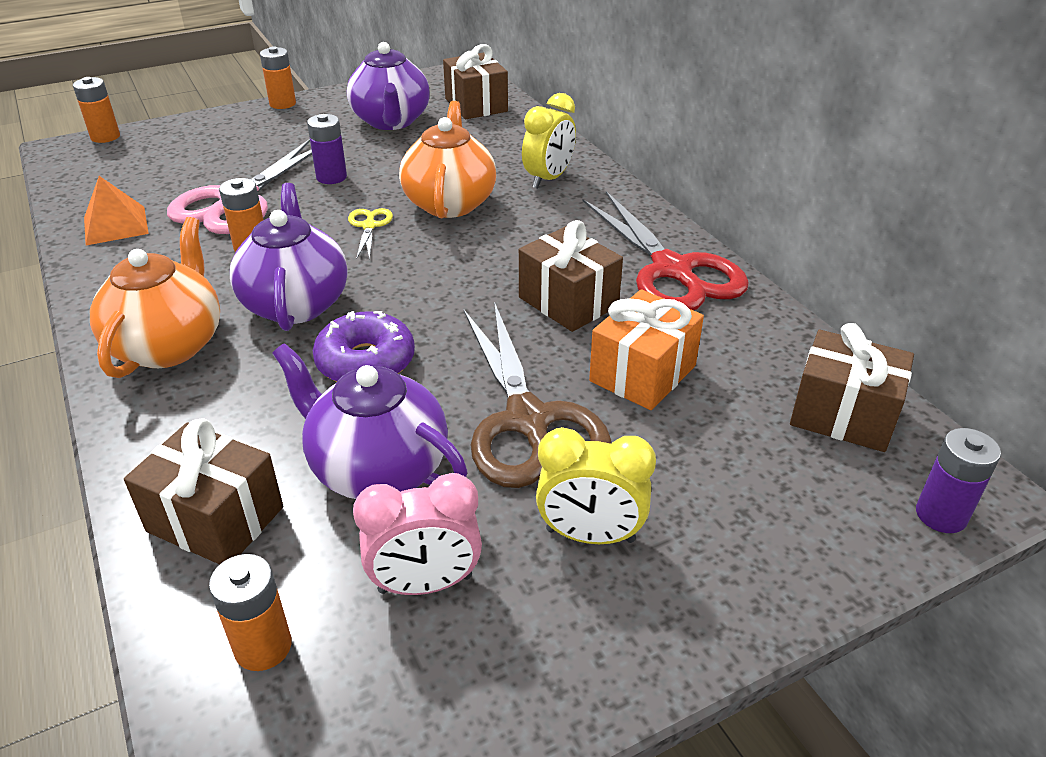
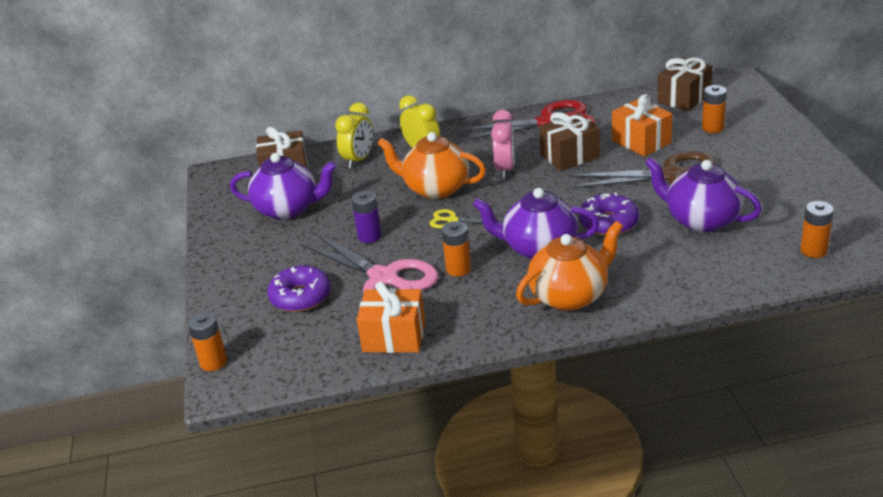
camera: 70 degrees left, 5 degrees down
(115, 225) = (394, 337): orange pyramid -> orange gift
(169, 345) = (570, 296): orange teapot -> orange teapot turned 120 degrees clockwise
(209, 159) = (300, 297): none -> purple donut
(215, 519) = (732, 268): brown gift -> none
(282, 104) = (212, 263): orange battery -> orange battery (712, 128)
(377, 468) = (701, 220): purple teapot -> purple teapot turned 75 degrees clockwise
(425, 584) = (779, 208): pink clock -> pink clock (505, 169)
(590, 535) = (753, 166): yellow clock -> yellow clock (358, 160)
(941, 515) = (749, 90): purple battery -> none

